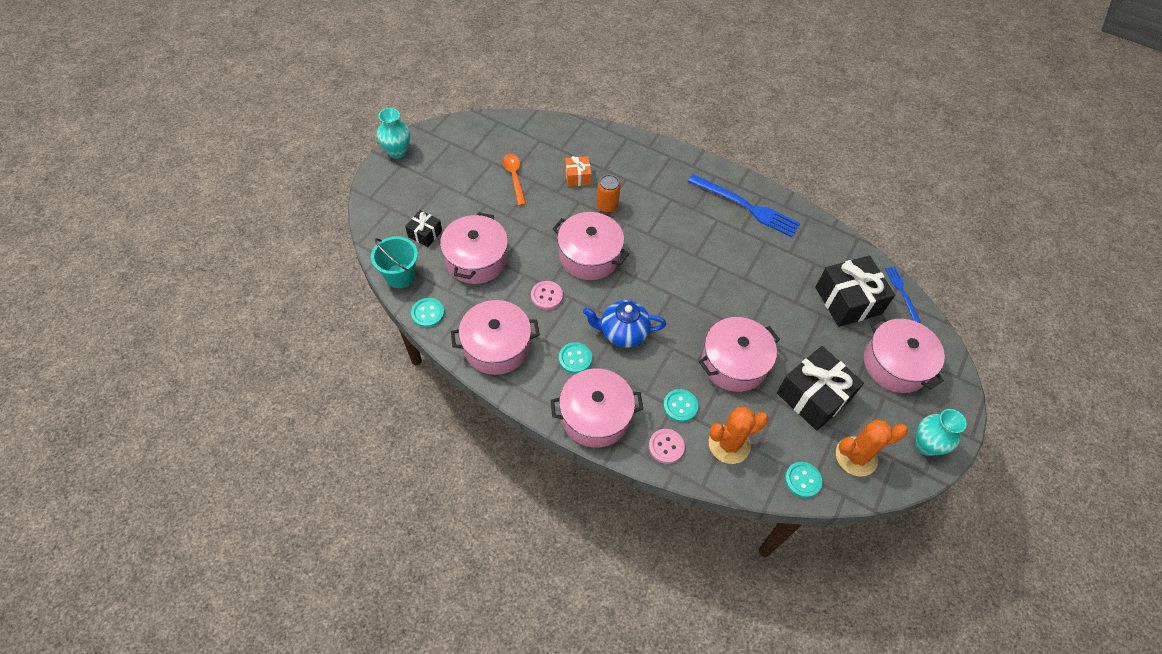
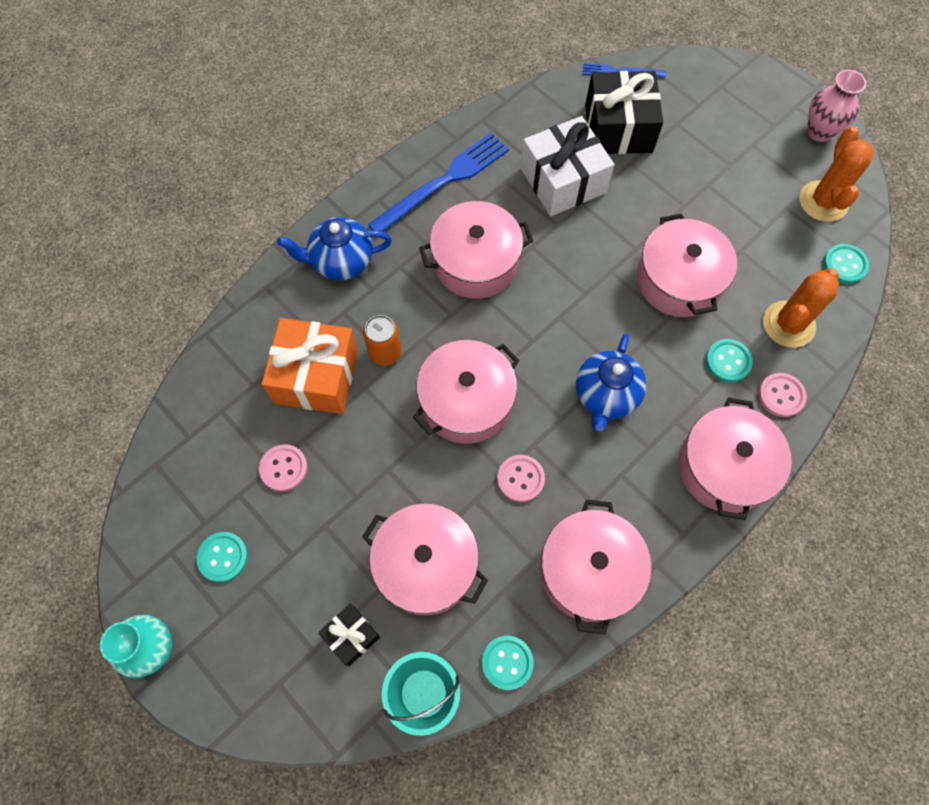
camera: 70 degrees left, 10 degrees up
(514, 177) = (284, 468): orange spoon -> pink button
(575, 358) = (632, 469): turquoise button -> turquoise button (223, 557)
(577, 177) = (316, 376): orange gift -> orange gift, size x1.95
(660, 168) = (341, 262): none -> blue teapot
(729, 444) = (788, 324): orange cactus -> orange cactus turned 45 degrees clockwise
(783, 275) = (563, 181): none -> white gift
(813, 396) = (740, 213): black gift -> none
(895, 364) = (714, 117): pink pot -> pink pot (475, 262)
(926, 445) = (819, 131): turquoise vase -> pink vase

